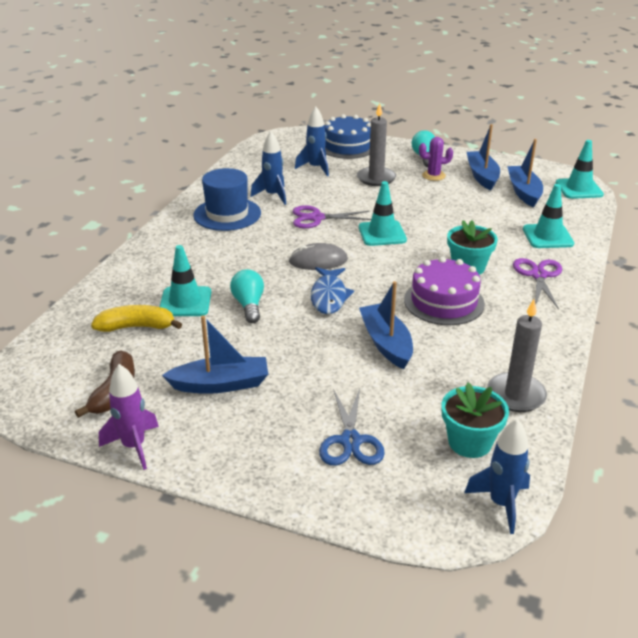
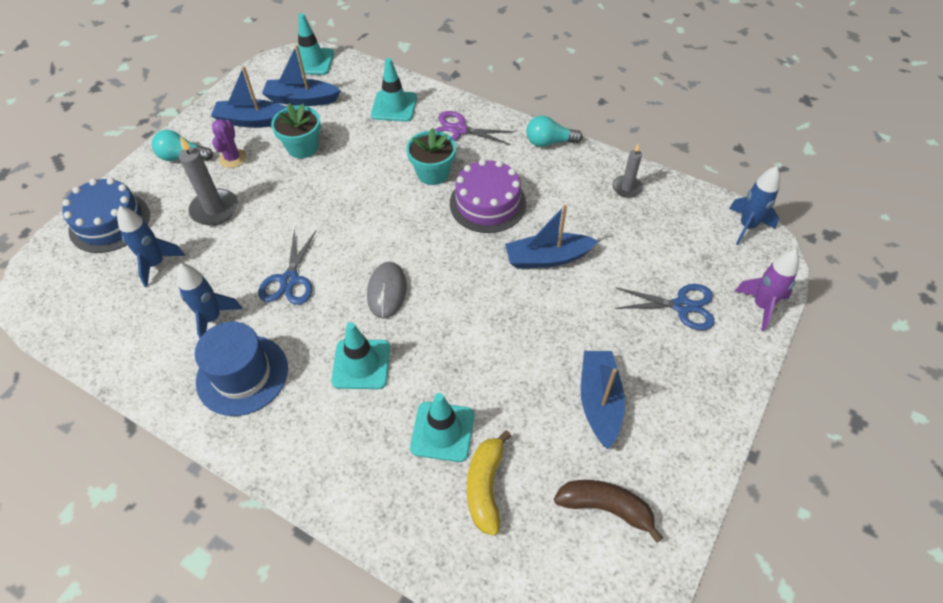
camera: 80 degrees left, 20 degrees up
(134, 446) = (691, 485): purple rocket -> purple rocket (761, 306)
(249, 305) = (462, 366): turquoise light bulb -> turquoise light bulb (549, 142)
(316, 218) = (289, 280): purple scissors -> blue scissors
(329, 296) = (460, 291): blue fish -> none
(382, 234) = (347, 226): turquoise traffic cone -> turquoise traffic cone (361, 364)
(469, 442) = (682, 229): turquoise flower pot -> turquoise flower pot (302, 147)
(516, 395) = (627, 188): grey candle -> grey candle, size x0.63

